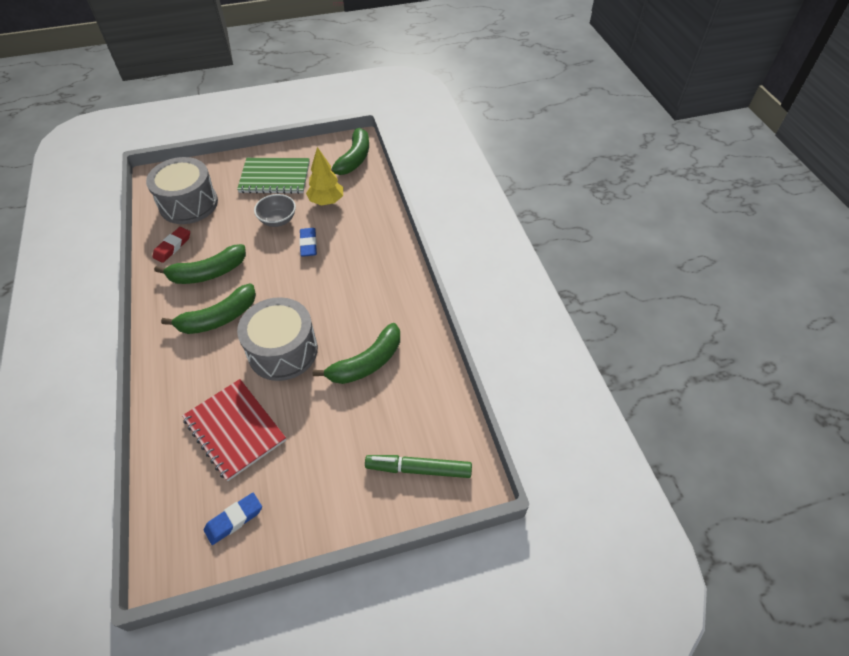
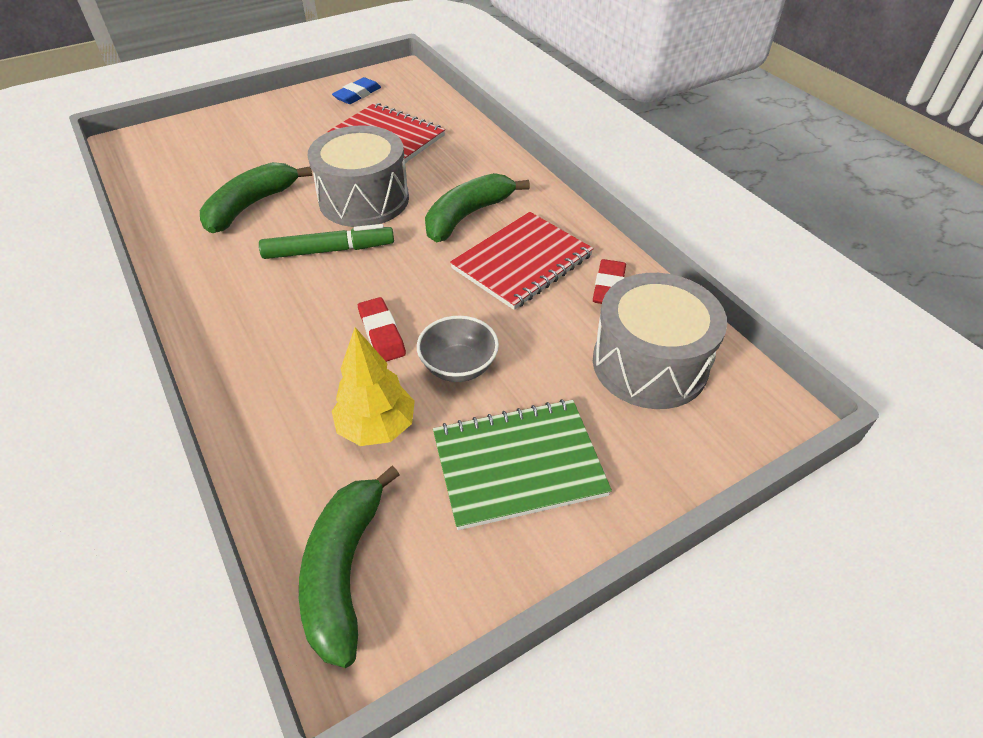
camera: 165 degrees right, 5 degrees down
(208, 273) = (522, 262): green banana -> red notebook
(308, 244) = (382, 333): blue eraser -> red eraser
(418, 469) = (185, 141): green marker -> green marker (329, 250)

